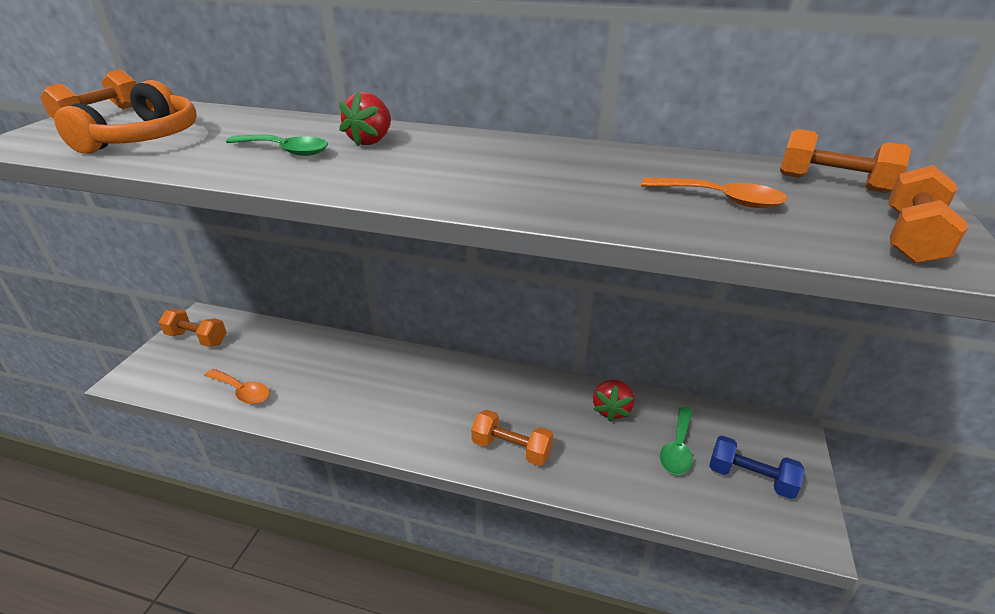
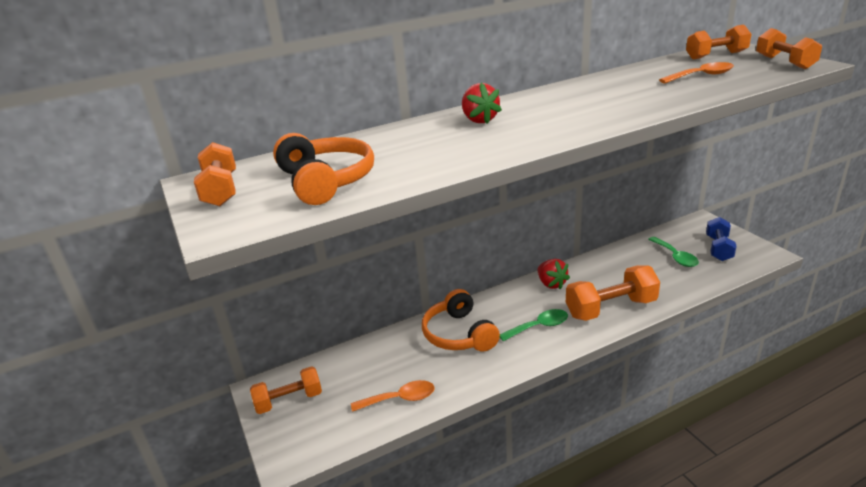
camera: 40 degrees left, 5 degrees down
(285, 151) = (450, 144): green spoon -> green spoon (539, 327)
(361, 372) = (458, 334): none -> orange headphones
(511, 448) = (611, 308): orange dumbbell -> orange dumbbell, size x1.51
(611, 409) = (621, 260): red strawberry -> red strawberry (551, 284)
(750, 478) = (718, 248): blue dumbbell -> blue dumbbell turned 60 degrees counterclockwise

